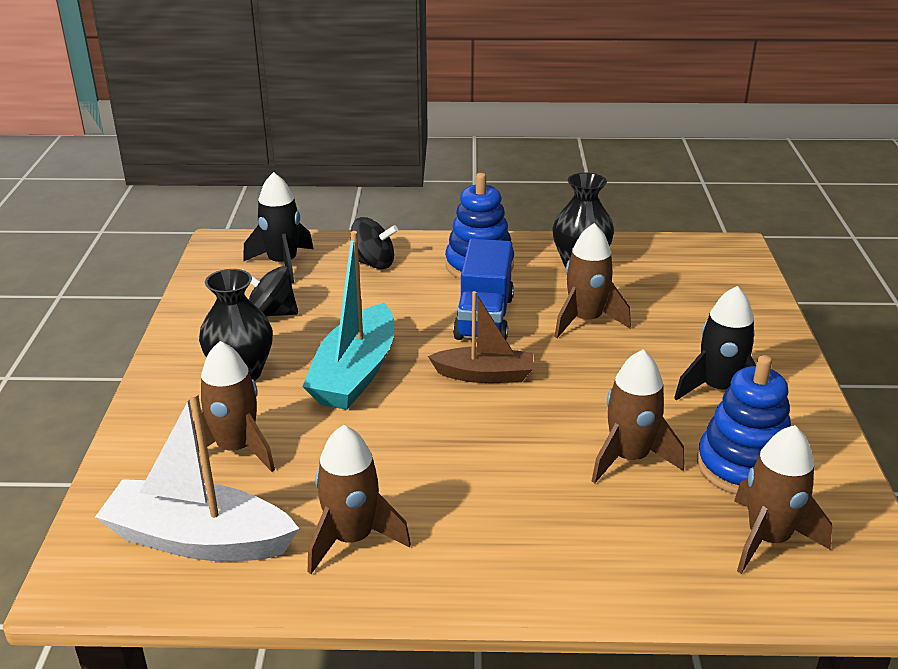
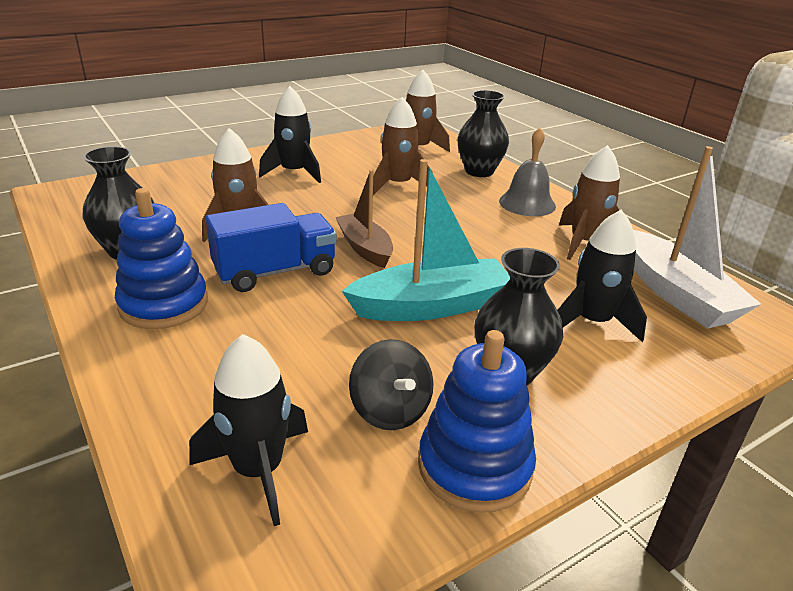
camera: 125 degrees left, 0 degrees up
(236, 449) = (592, 322): brown rocket -> black rocket
(373, 263) = (204, 382): black spinning top -> none
(491, 552) = (527, 203): none -> grey bell
(633, 563) = (479, 171): none -> black vase
(742, 467) = (367, 159): blue stacking toy -> blue stacking toy (474, 466)

